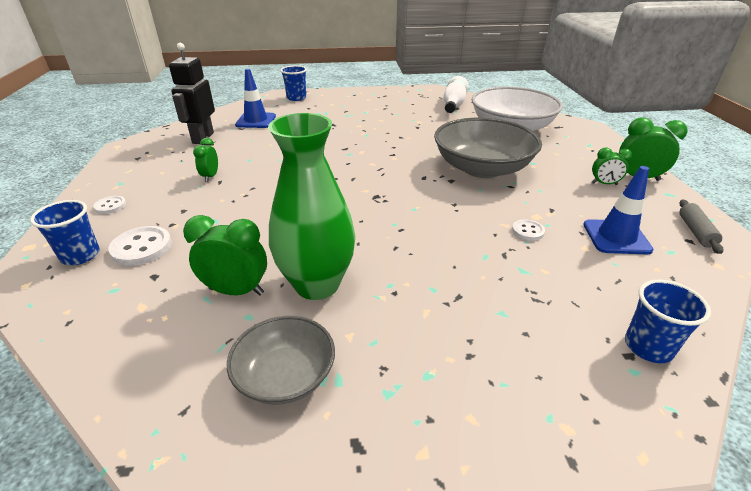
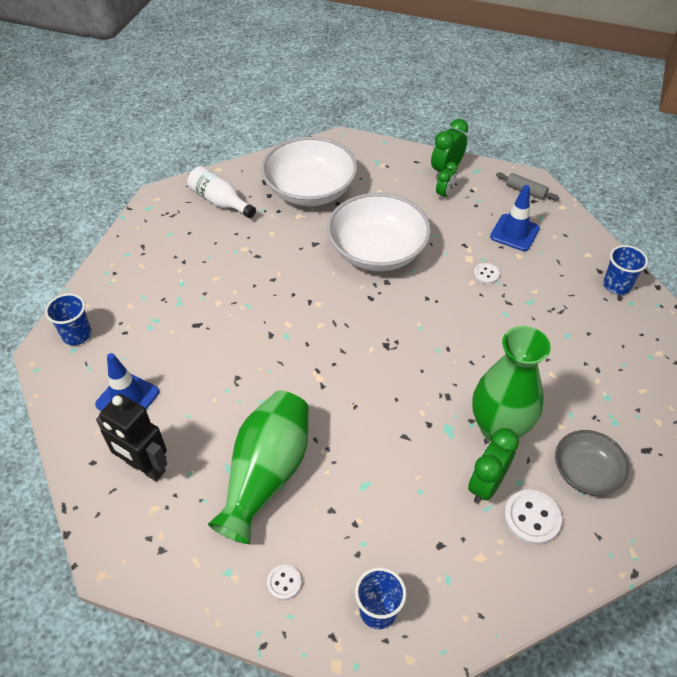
camera: 65 degrees left, 15 degrees up
(142, 248) = (388, 553): white button -> white button (531, 518)
(210, 177) = (266, 474): green clock -> green vase
(482, 168) = (377, 251): grey bowl -> white bowl

